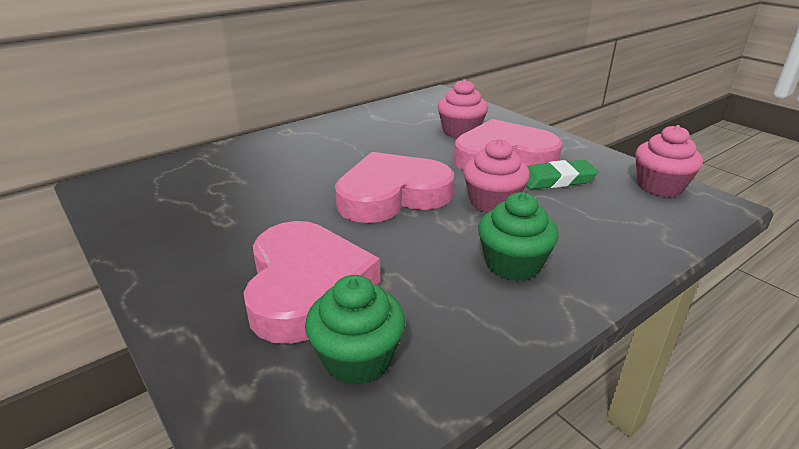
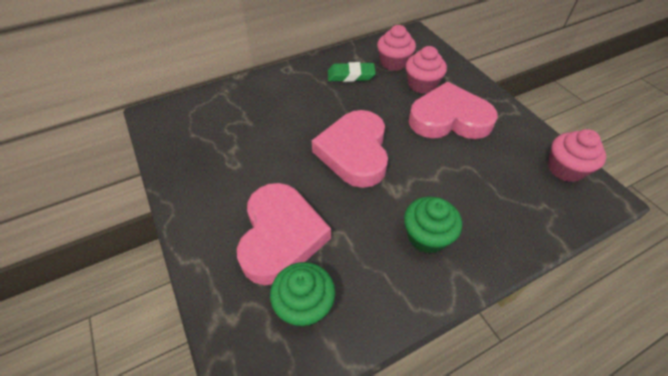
camera: 10 degrees right, 20 degrees up
(392, 195) = (354, 152): pink heart -> pink heart turned 75 degrees counterclockwise
(493, 203) = (428, 170): pink cupcake -> pink cupcake (393, 63)
(556, 180) = (484, 151): green eraser -> green eraser (351, 75)

